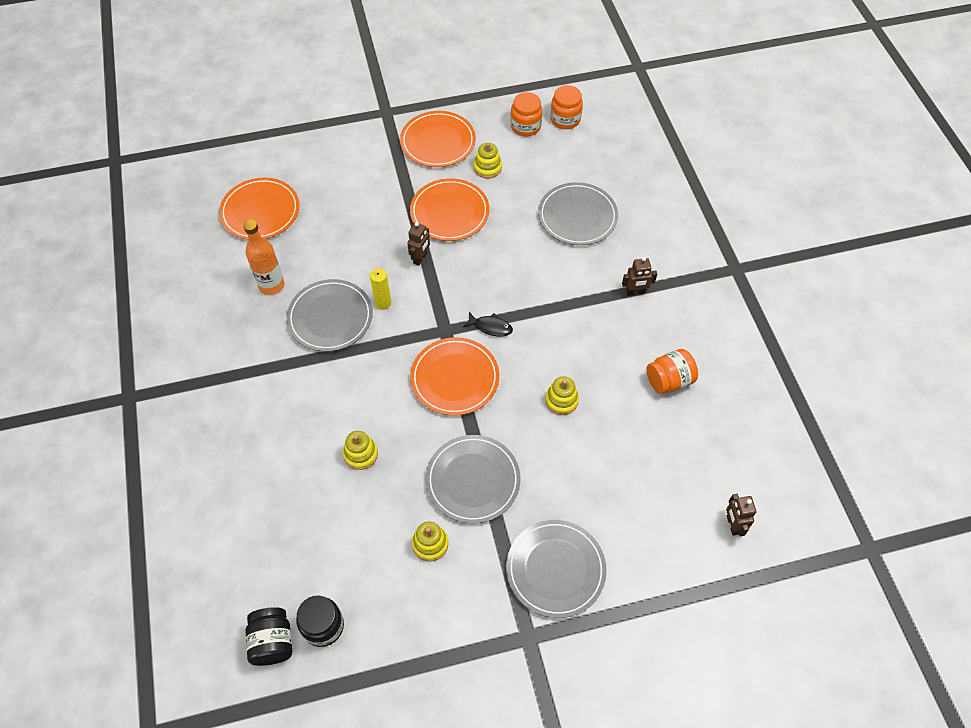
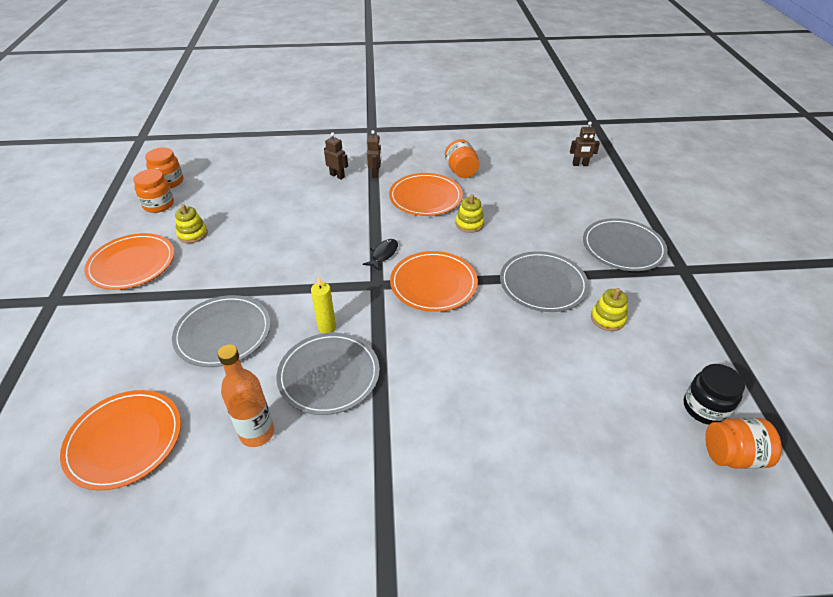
camera: 80 degrees left, 15 degrees down
(273, 642) = (733, 455): black jar -> orange jar
(361, 454) = (510, 362): yellow stacking toy -> none
(420, 258) = (281, 293): brown robot -> brown robot (337, 176)
(449, 212) = (233, 266): orange plate -> orange plate (425, 197)
(577, 216) = (284, 190): grey plate -> grey plate (223, 333)

